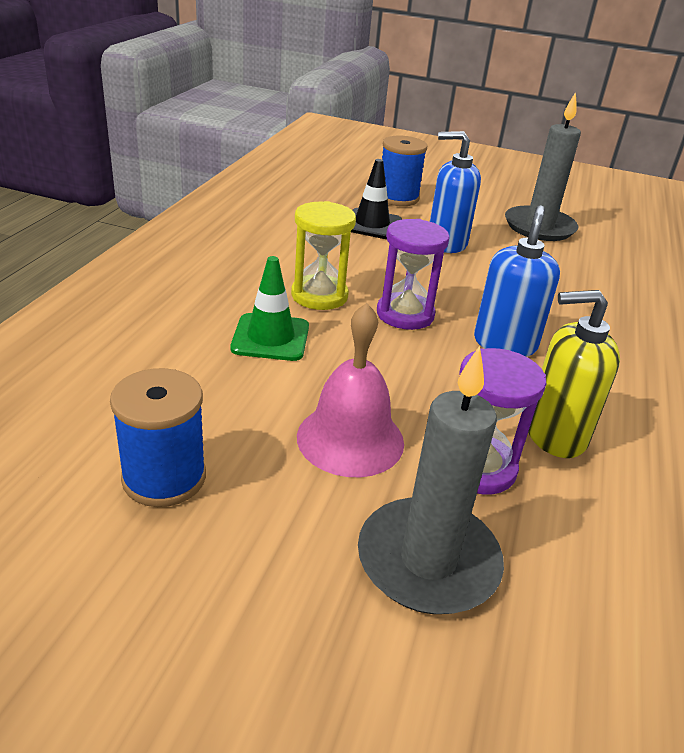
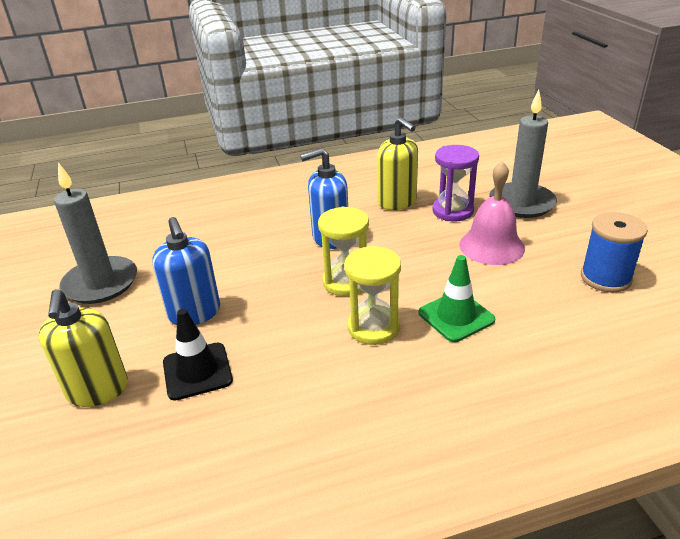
camera: 120 degrees left, 0 degrees up
(397, 198) = (98, 390): blue spool -> yellow soap dispenser
(405, 314) = (346, 282): purple hourglass -> yellow hourglass

